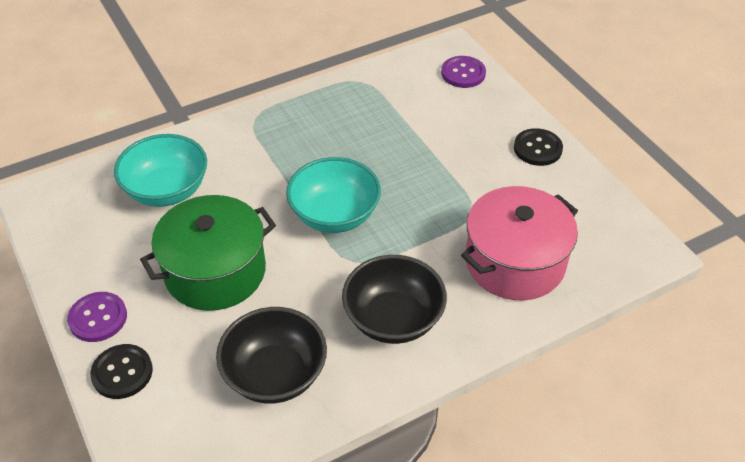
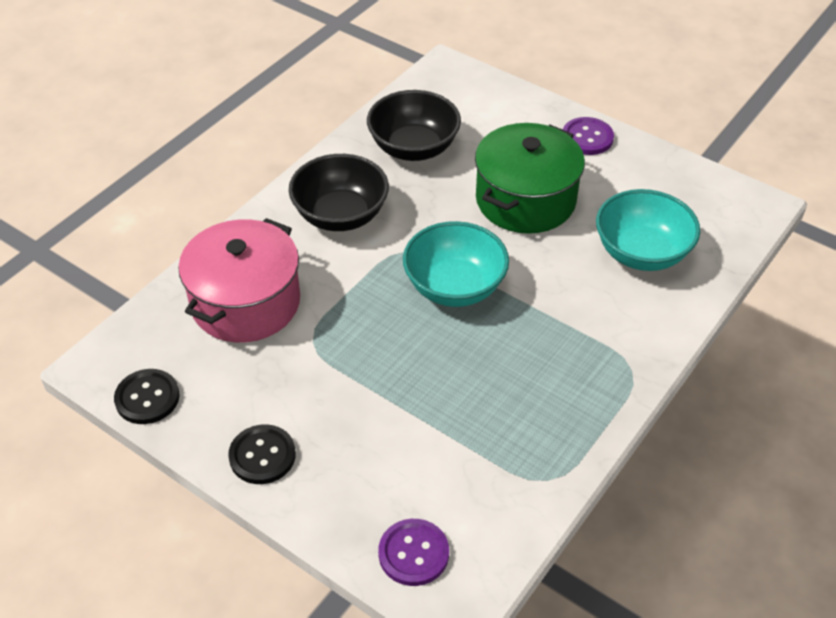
camera: 155 degrees right, 0 degrees up
(122, 372) = (531, 113): black button -> black button (147, 398)

